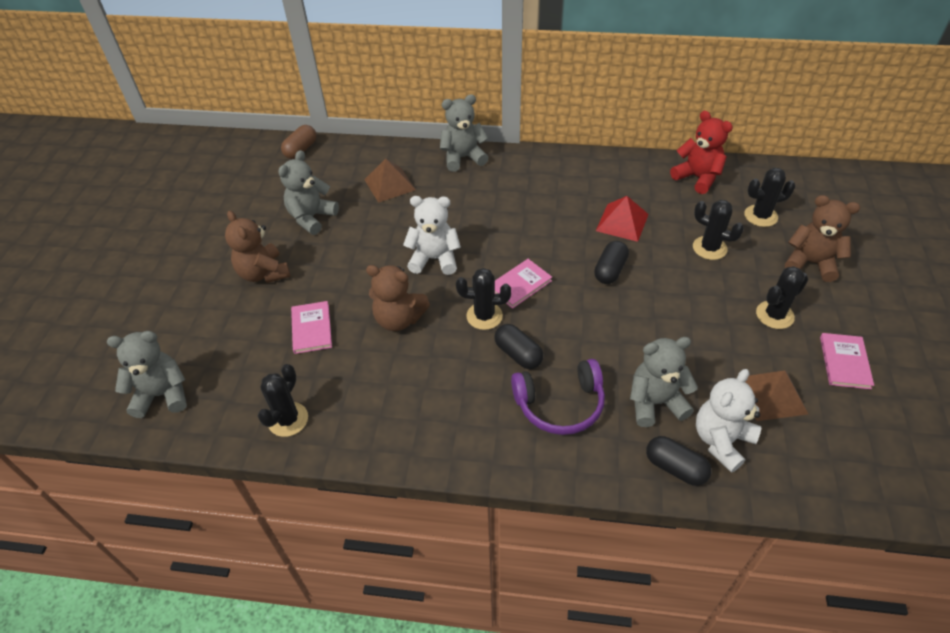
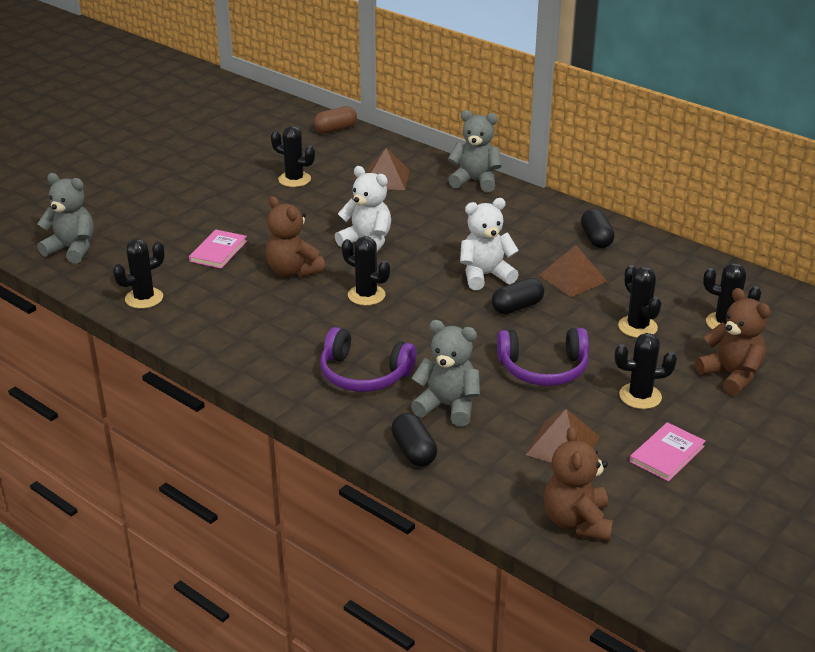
camera: 30 degrees right, 15 degrees down
(263, 273) = (218, 203): brown teddy bear -> brown teddy bear (577, 522)
(311, 218) = (294, 179): grey teddy bear -> black cactus
(518, 354) = (366, 330): black capsule -> black capsule (596, 239)
(520, 285) = (422, 286): pink book -> none
(622, 222) = (572, 278): red pyramid -> brown pyramid
(686, 324) = (543, 369): none -> purple headphones
(697, 178) = (695, 272): red teddy bear -> none
(721, 441) = (476, 453): white teddy bear -> white teddy bear (485, 275)

